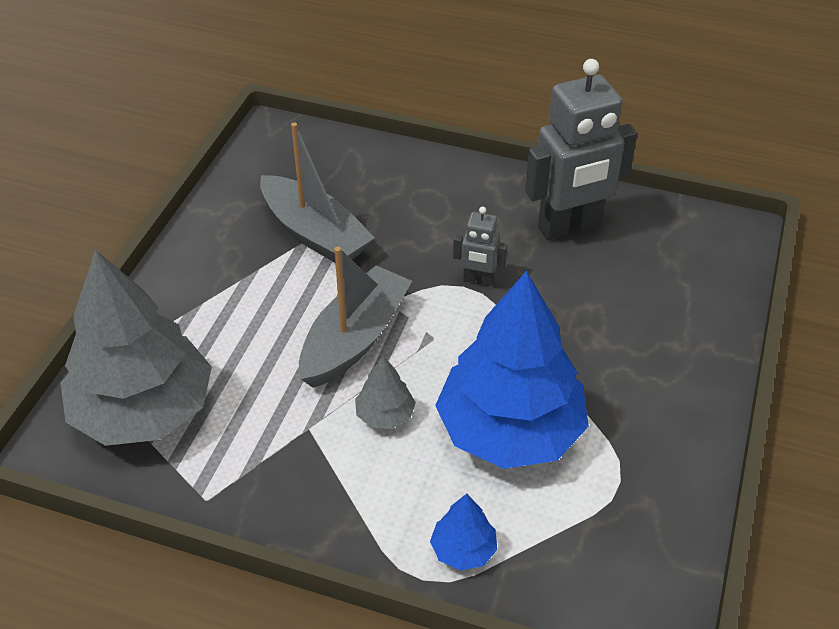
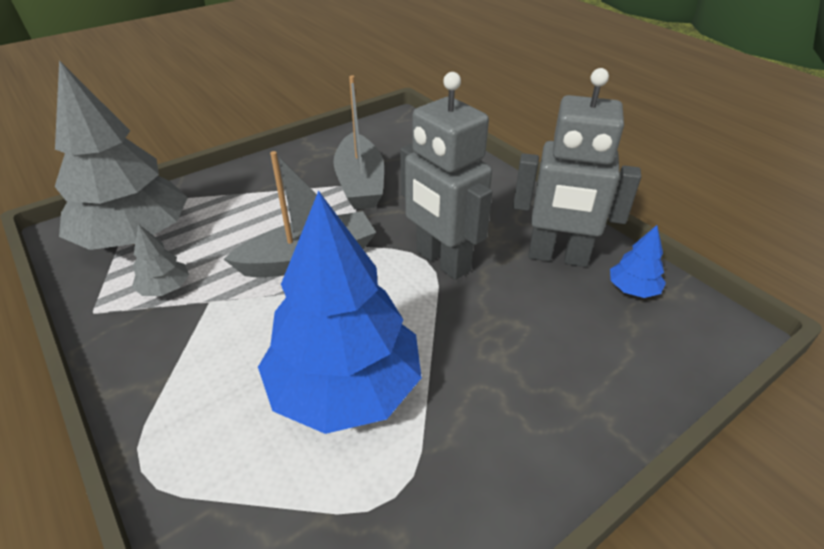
camera: 35 degrees right, 5 degrees down
(385, 415) = (267, 321): grey tree -> grey tree (165, 288)
(463, 550) = (197, 467): blue tree -> blue tree (633, 289)
(478, 280) = (442, 261): grey robot -> grey robot, size x2.12

